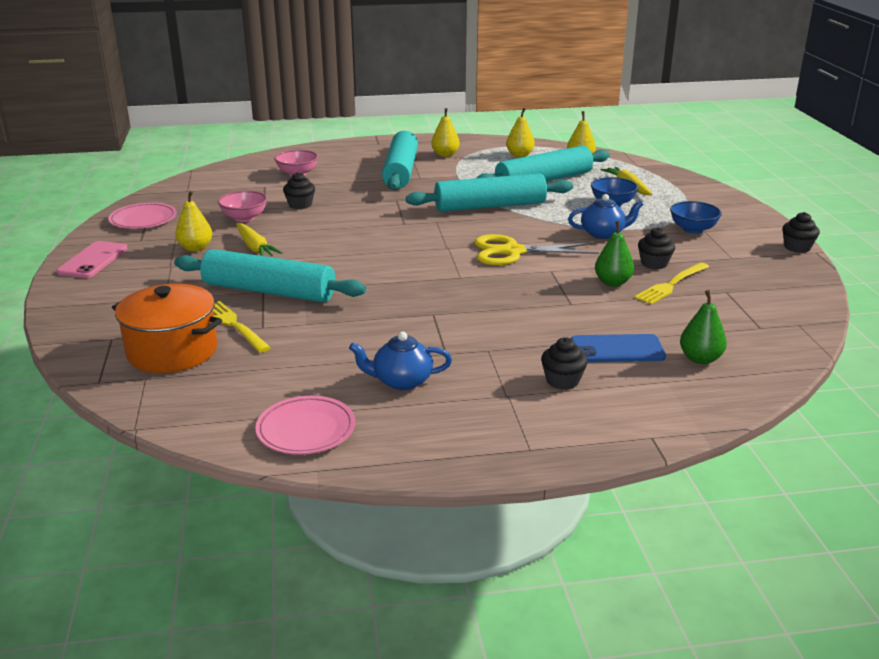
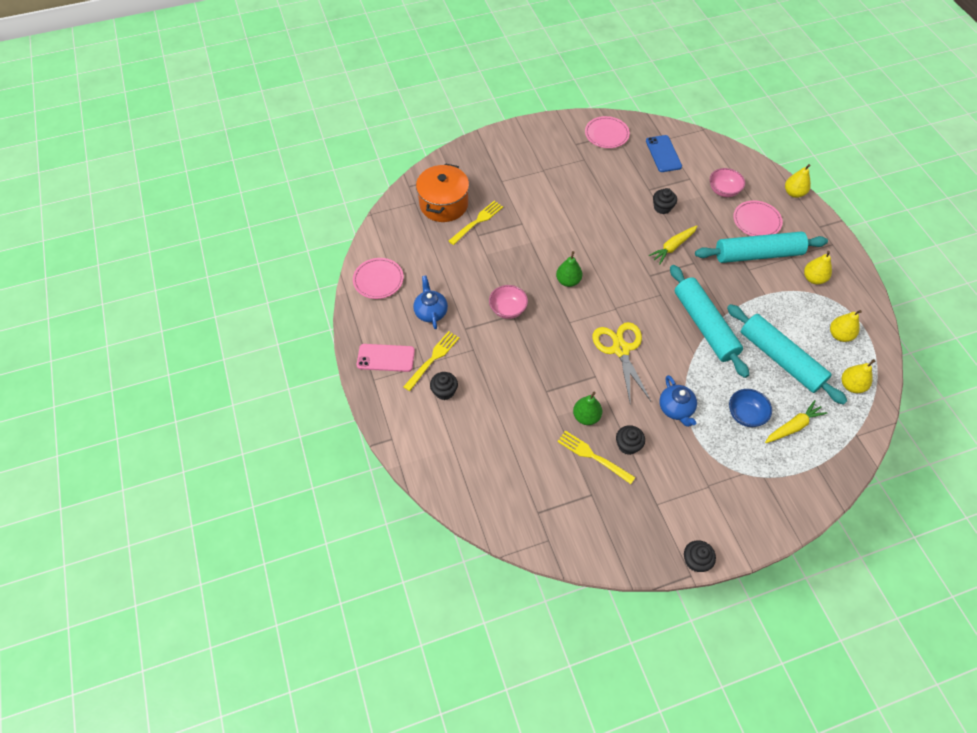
camera: 80 degrees right, 30 degrees up
(93, 260) = (541, 133): pink phone -> pink phone (386, 358)
(195, 248) = (572, 174): yellow pear -> yellow pear (794, 193)
(244, 218) = (628, 184): pink bowl -> pink bowl (508, 309)
(255, 247) = (582, 202): yellow carrot -> yellow carrot (673, 247)
(269, 291) = (522, 226): turquoise rolling pin -> none
(353, 166) = (756, 221): none -> pink plate
(498, 386) = (433, 359): none -> yellow fork
(617, 349) = (488, 420): blue phone -> blue phone (663, 154)
(693, 229) = (708, 477): blue bowl -> none
(700, 359) = (485, 469): green pear -> green pear (568, 281)

